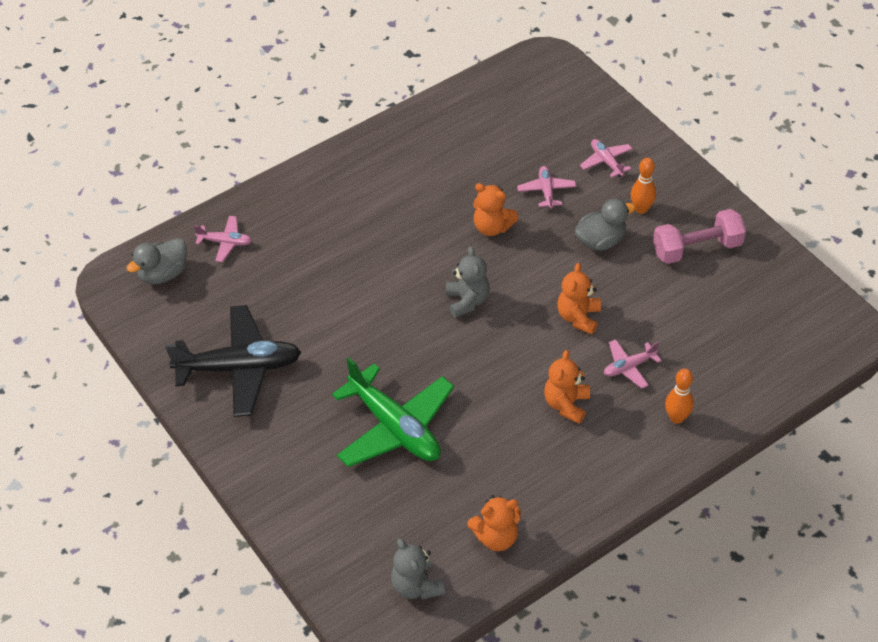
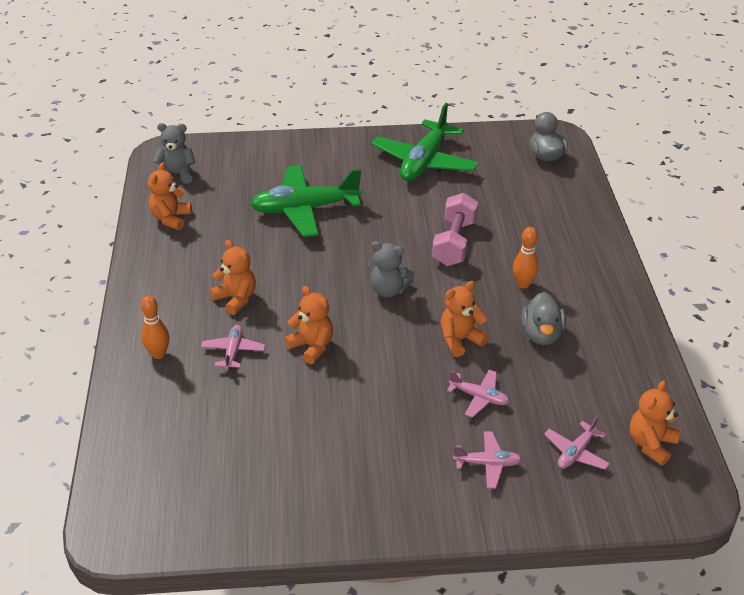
camera: 120 degrees right, 10 degrees down
(225, 242) = (557, 191): pink plane -> pink plane (576, 452)
(239, 368) = (424, 162): black plane -> green plane
(515, 88) = (651, 444): none -> orange teddy bear
(600, 241) = (385, 404): grey duck -> grey duck (541, 334)
(641, 209) = (401, 456): orange bowling pin -> orange bowling pin (523, 284)
(697, 248) = (316, 471): pink dumbbell -> pink dumbbell (454, 243)

